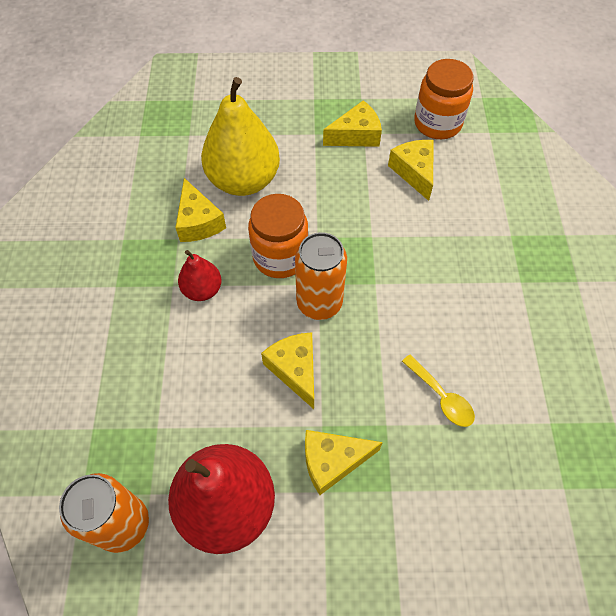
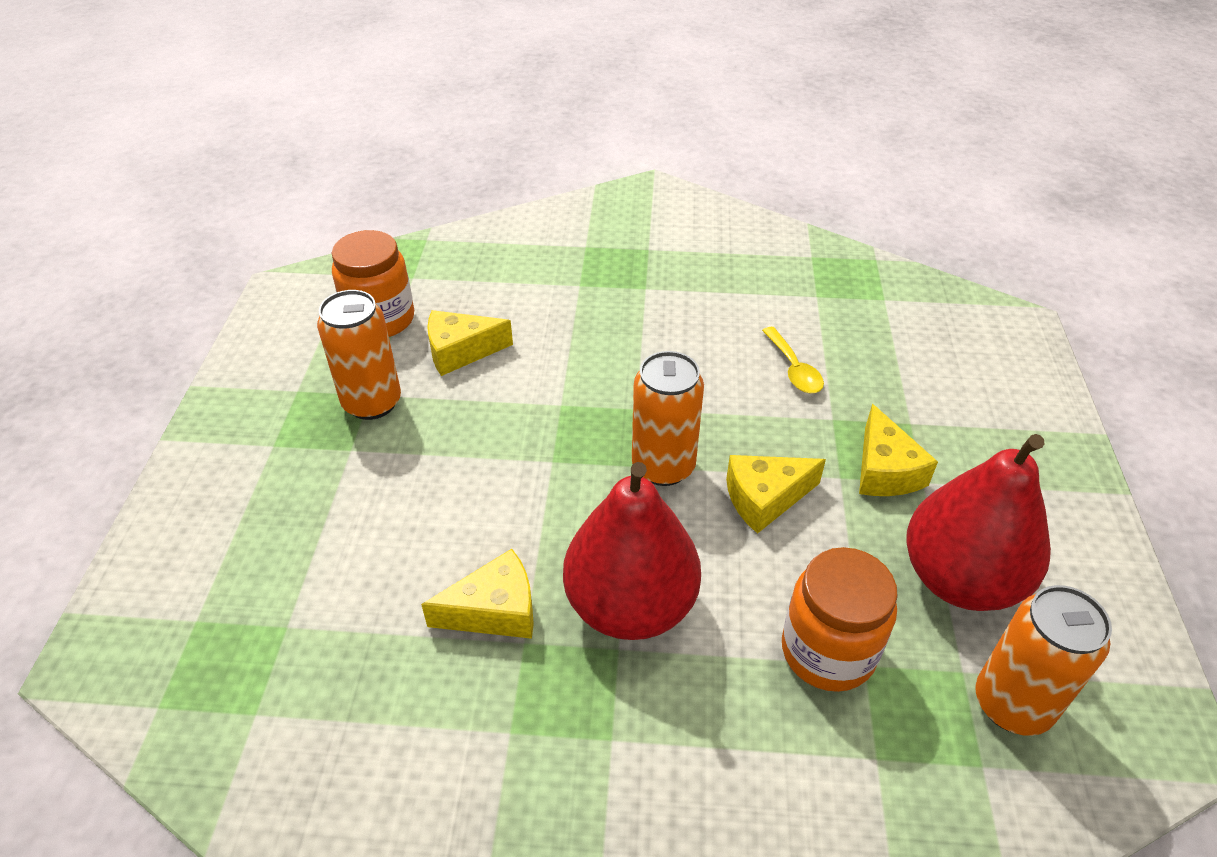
camera: 85 degrees left, 15 degrees down
(202, 290) = (630, 605): red pear -> red pear, size x1.97
(243, 180) = (422, 545): yellow pear -> none
(280, 257) = (581, 505): orange jar -> orange jar (828, 651)
(356, 135) = (372, 403): yellow cheese -> orange can
(441, 397) = (794, 369): yellow spoon -> yellow spoon turned 105 degrees clockwise

